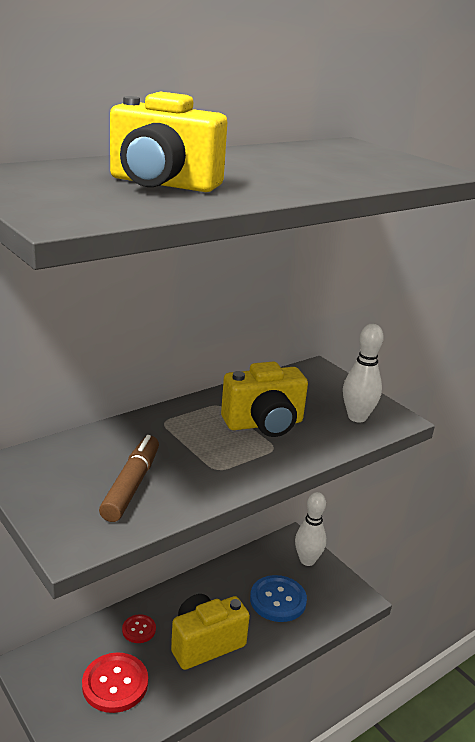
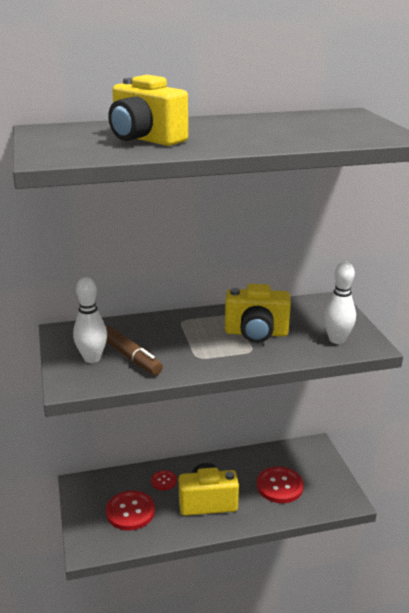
camera: 25 degrees right, 0 degrees up
(131, 485) = (131, 357): brown marker -> brown marker turned 105 degrees clockwise
(278, 600) = (279, 486): blue button -> red button
(307, 560) = (320, 463): white bowling pin -> white bowling pin (92, 358)

